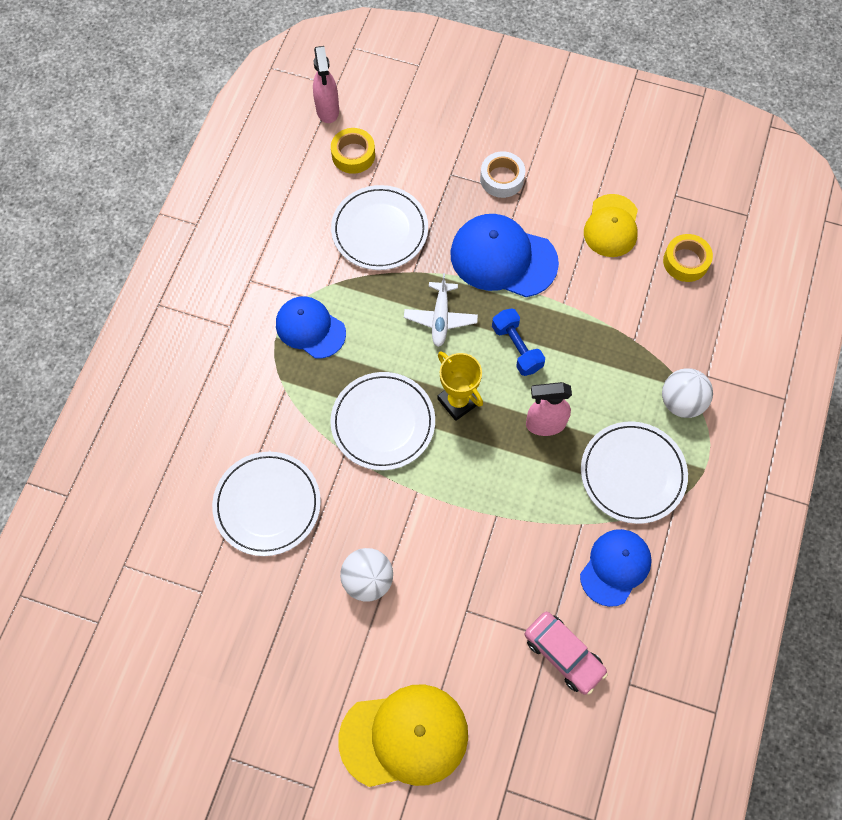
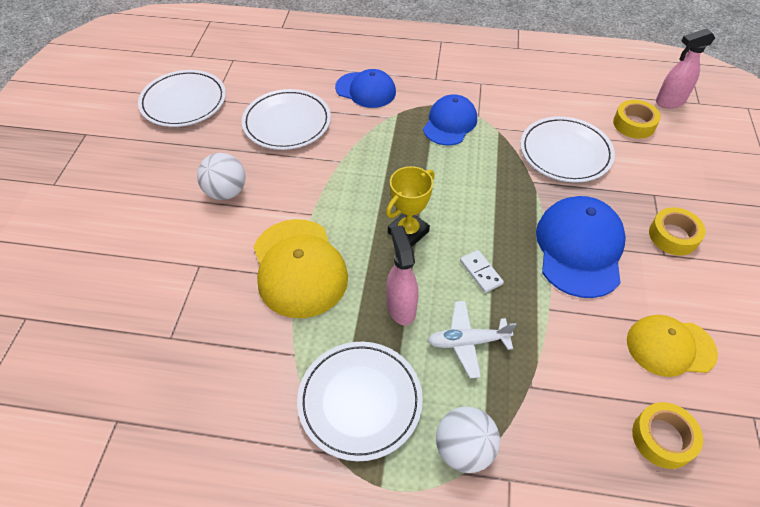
camera: 80 degrees right, 15 degrees down
(383, 422) = (373, 181): white plate -> white plate (183, 102)
(404, 736) = (86, 236): yellow cap -> yellow cap (299, 268)
(440, 318) = (492, 207): white plane -> white plane (468, 342)
(502, 179) = (673, 236): white tape -> yellow tape
(516, 348) = (480, 272): blue dumbbell -> white domino
(563, 654) = (152, 352): pink car -> none
(615, 567) = (247, 393): blue cap -> blue cap (366, 90)

